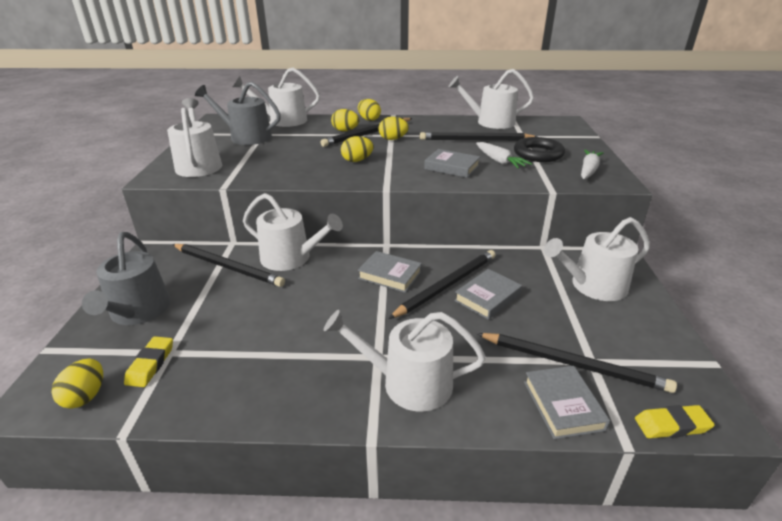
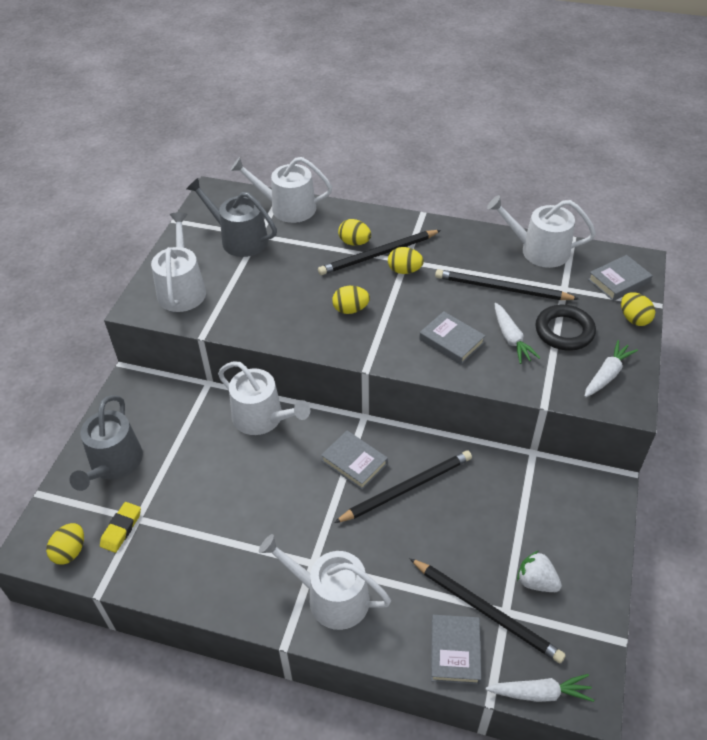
camera: 15 degrees right, 15 degrees up
(228, 267) = (199, 419): black pencil -> none
(369, 119) = (390, 220): yellow egg -> yellow egg (634, 319)
(487, 297) = (441, 513): grey book -> grey book (618, 281)
(593, 286) = (557, 520): white watering can -> none
(604, 332) = (536, 581): none -> white strawberry
(671, 425) = (539, 693): yellow eraser -> white carrot

